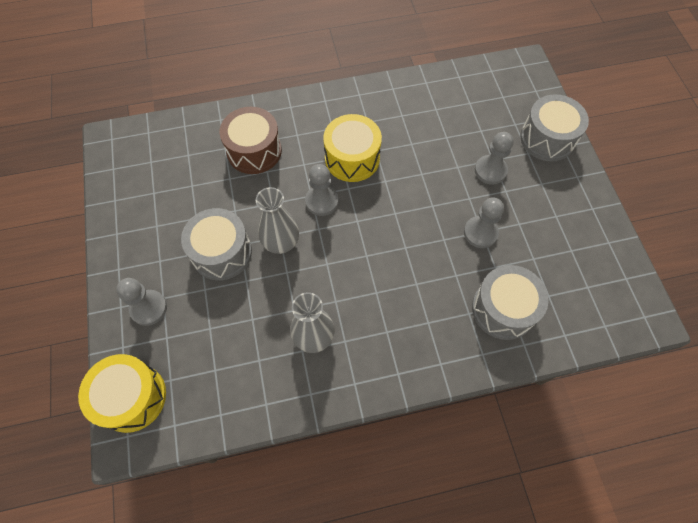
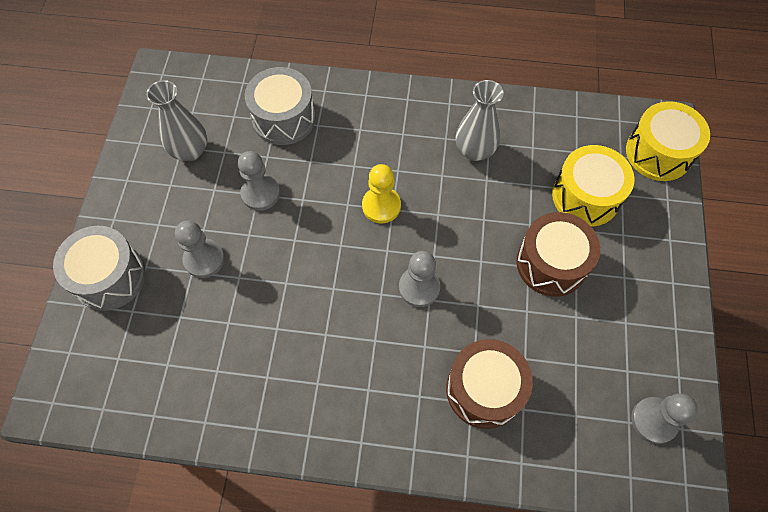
camera: 160 degrees left, 0 degrees up
(148, 308) = (639, 228): grey pawn -> grey pawn (654, 420)
(222, 252) = (551, 263): grey drum -> brown drum
(281, 242) = (481, 253): grey vase -> grey vase (190, 151)
(352, 158) = (360, 333): yellow drum -> yellow drum (585, 196)
(377, 255) = (381, 206): none -> yellow pawn

